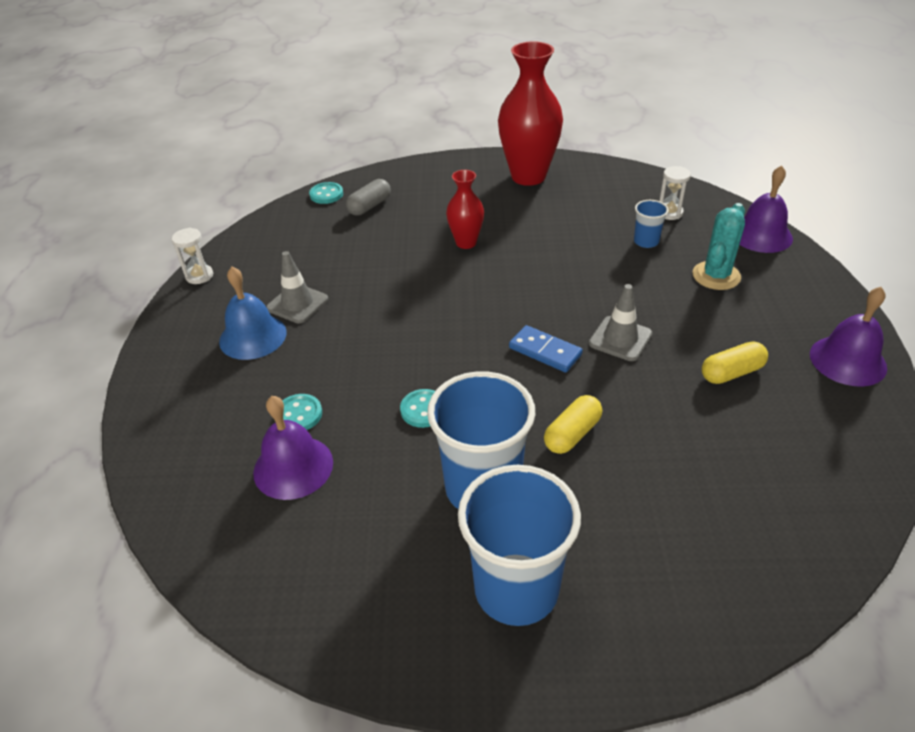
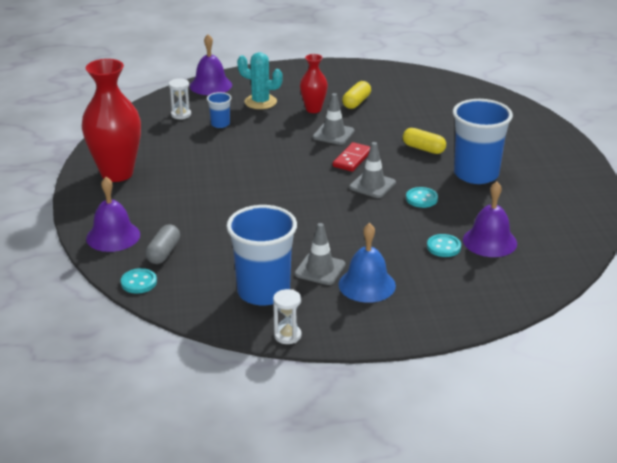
camera: 100 degrees left, 10 degrees down
(369, 206) = (163, 253): grey capsule -> grey capsule turned 75 degrees clockwise
(466, 243) = (224, 197): red vase -> red vase (313, 109)
(470, 364) = (372, 185): none -> grey traffic cone
(516, 589) = (535, 161): blue cup -> blue cup (263, 292)
(545, 351) = (352, 159): blue domino -> red domino
(731, 372) = (356, 102): yellow capsule -> yellow capsule turned 60 degrees clockwise
(847, 360) = (337, 71): purple bell -> purple bell (113, 236)

